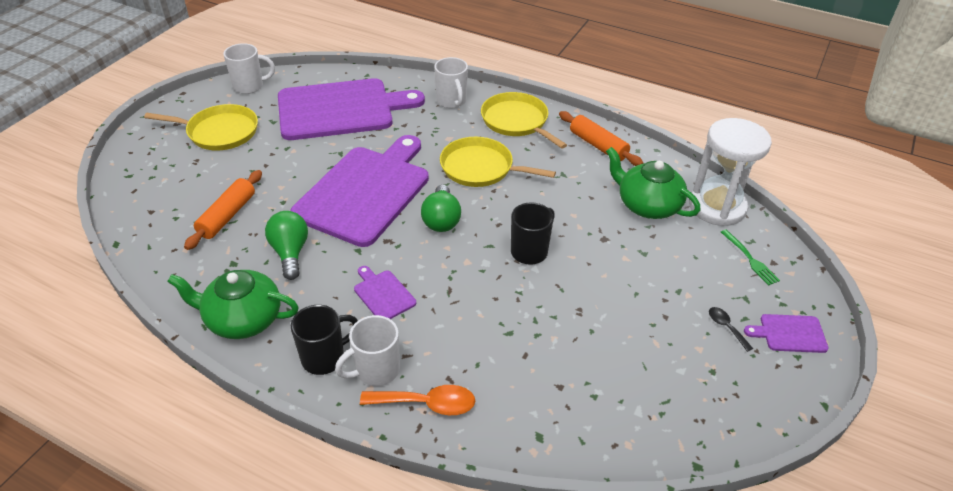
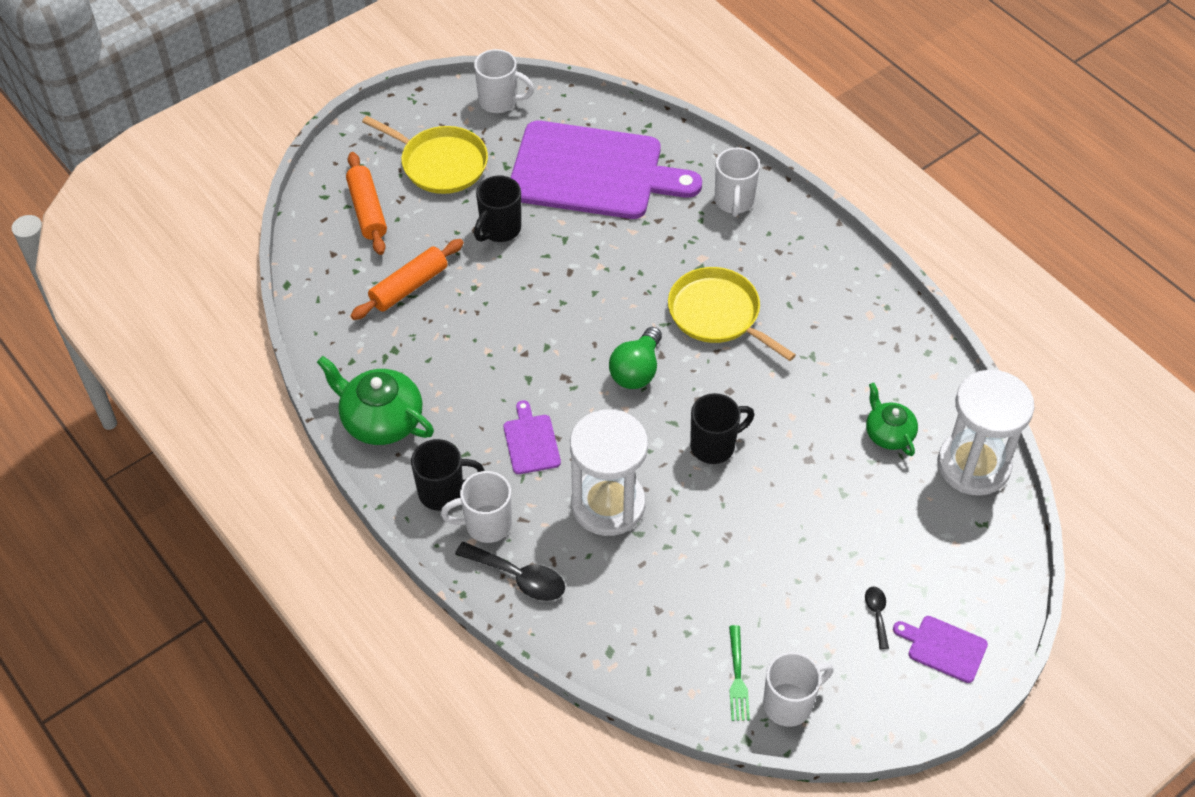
camera: 25 degrees right, 10 degrees up
(286, 160) = (499, 229): none -> black mug
(290, 252) = (457, 357): green light bulb -> none
(365, 192) = (569, 304): purple cutting board -> none
(427, 404) = (519, 577): orange spoon -> black spoon
(472, 320) = (608, 505): none -> white hourglass
(516, 121) = (799, 259): yellow pan -> none
(598, 145) = (881, 329): orange rolling pin -> orange rolling pin (367, 210)
(647, 205) = (888, 433): green teapot -> green teapot, size x0.62
(711, 421) = (789, 704): none -> white mug
(750, 259) = (964, 545): green fork -> green fork (737, 677)

